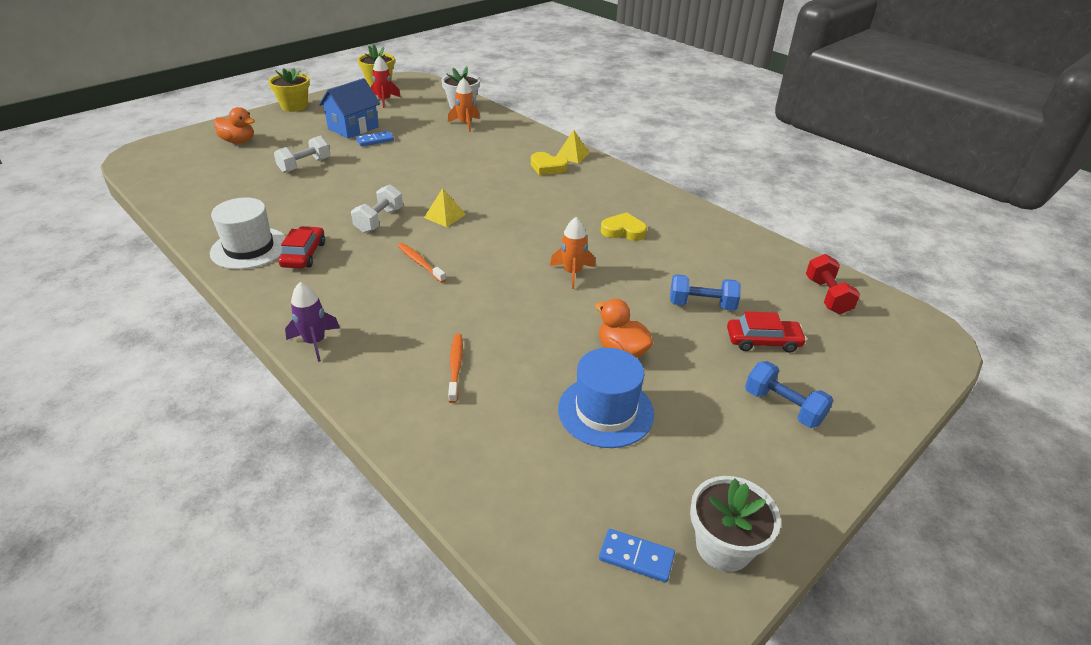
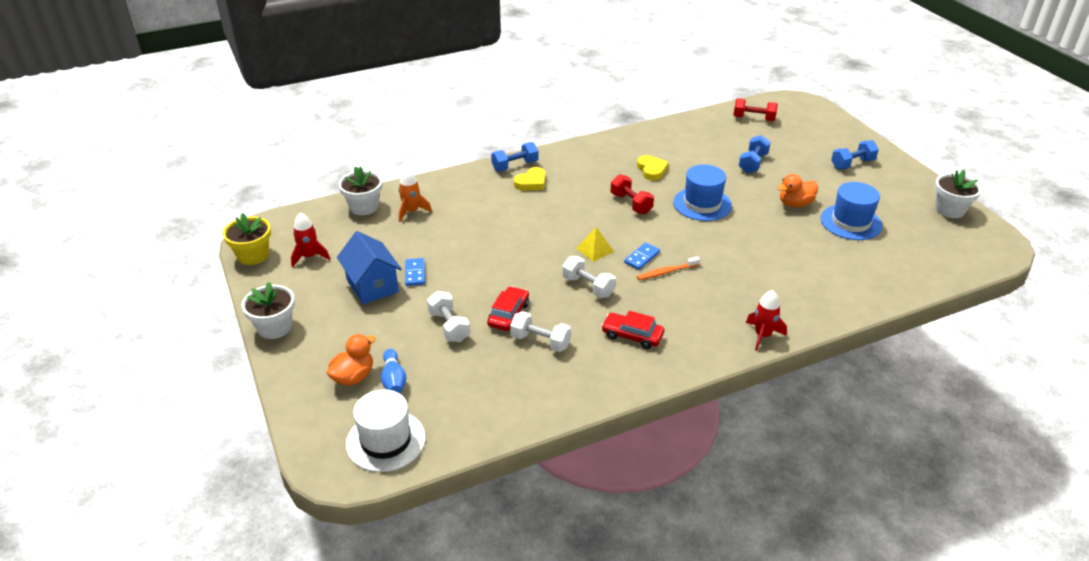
camera: 70 degrees left, 0 degrees up
(234, 156) = (394, 380): none -> blue bowling pin
(249, 248) = (609, 369): white hat -> white hat (386, 440)
(289, 208) = (540, 341): none -> white dumbbell
(294, 106) = (274, 327): yellow flower pot -> white flower pot
(315, 342) = (762, 335): purple rocket -> red rocket
(455, 367) = (801, 272): orange toothbrush -> none
(543, 226) = (631, 204): none -> red dumbbell
(572, 155) = (515, 166): yellow pyramid -> blue dumbbell
(572, 273) = (702, 204): orange rocket -> blue hat
(623, 231) = (651, 170): yellow heart -> yellow heart turned 135 degrees clockwise
(636, 557) = (957, 237): blue domino -> blue domino (641, 257)
(763, 341) = (794, 153): red car -> red car (508, 314)

